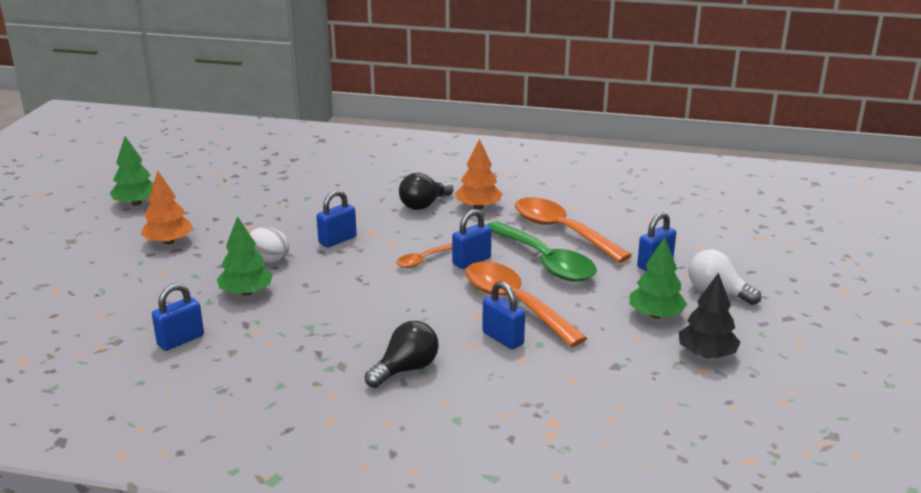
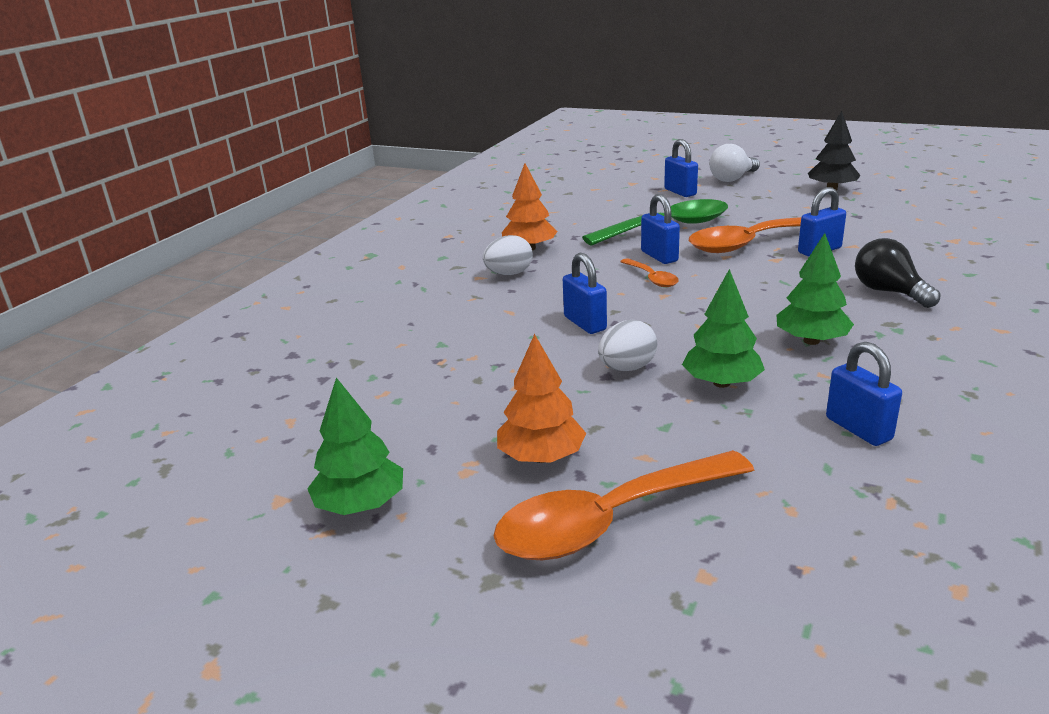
camera: 75 degrees left, 0 degrees up
(424, 205) = (509, 274): black light bulb -> white egg
(561, 231) = (603, 218): orange spoon -> orange spoon (609, 521)
(655, 315) = (771, 198): green tree -> green tree (811, 341)

